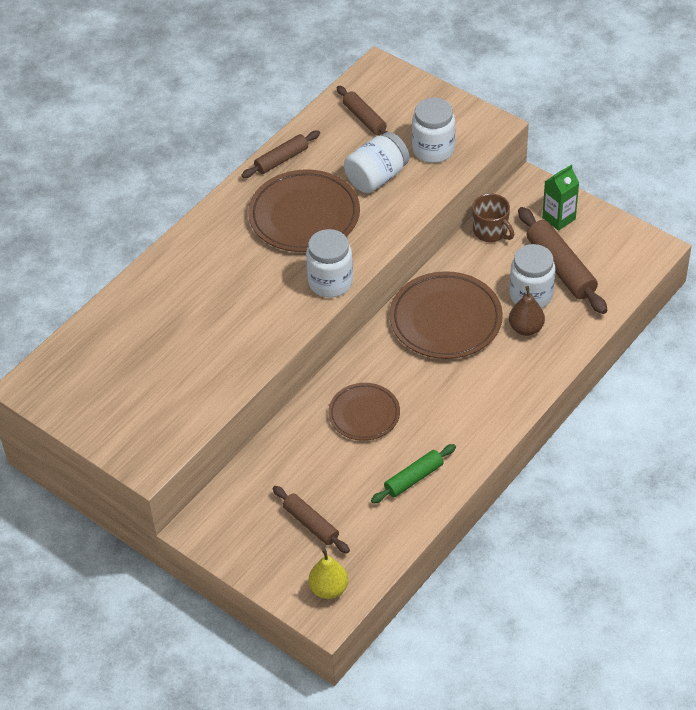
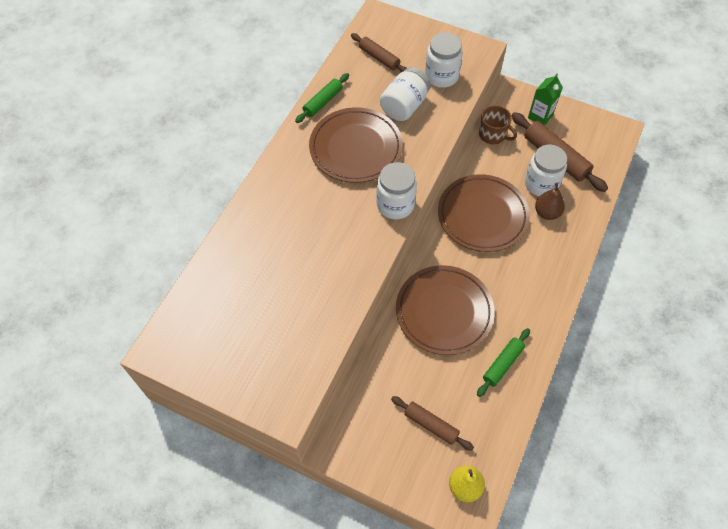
camera: 15 degrees left, 10 degrees up
(281, 160) = (323, 102): brown rolling pin -> green rolling pin
(364, 414) = (444, 312): brown plate -> brown plate, size x1.64

